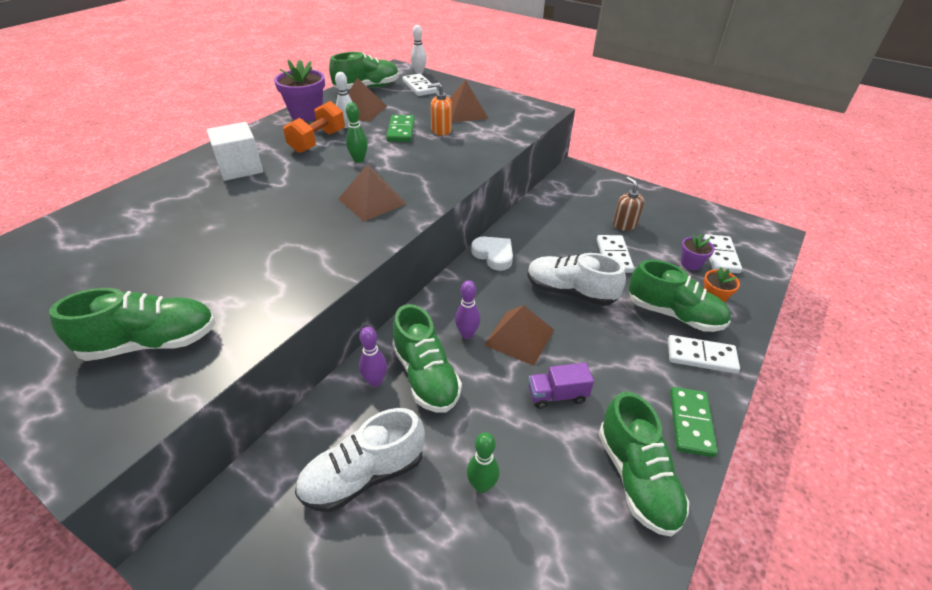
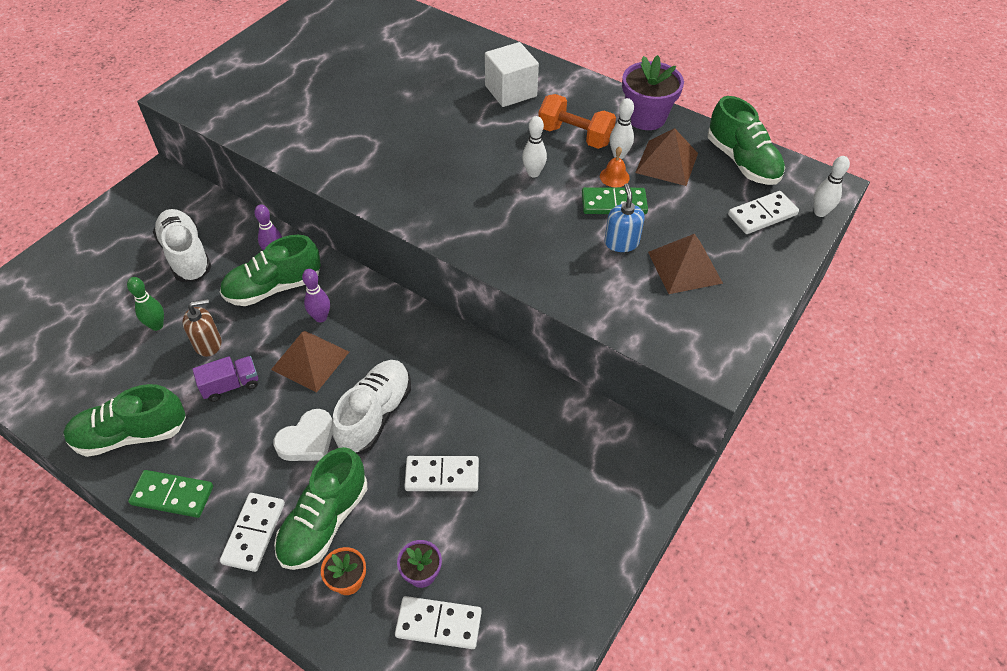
camera: 90 degrees right, 10 degrees up
(151, 343) = (266, 97): green shoe -> none
(359, 160) = (533, 173): green bowling pin -> white bowling pin
(371, 129) = (614, 177): none -> orange bell
(372, 201) = (446, 191): brown pyramid -> none
(441, 130) = (621, 242): orange soap dispenser -> blue soap dispenser
(494, 255) = (446, 344): white heart -> white heart (307, 440)
(557, 395) = (231, 385): purple truck -> purple truck turned 75 degrees clockwise
(624, 224) = (515, 504): brown soap dispenser -> brown soap dispenser (208, 343)

